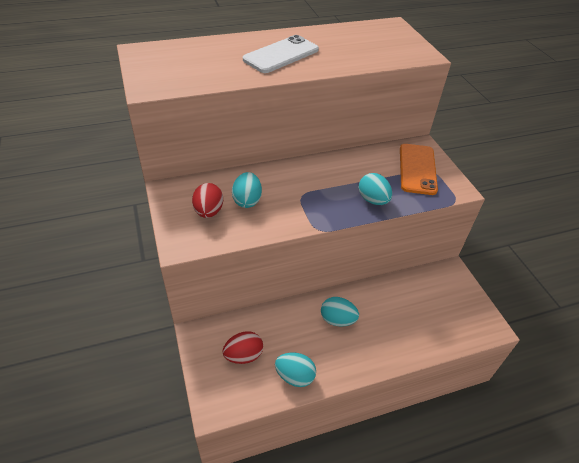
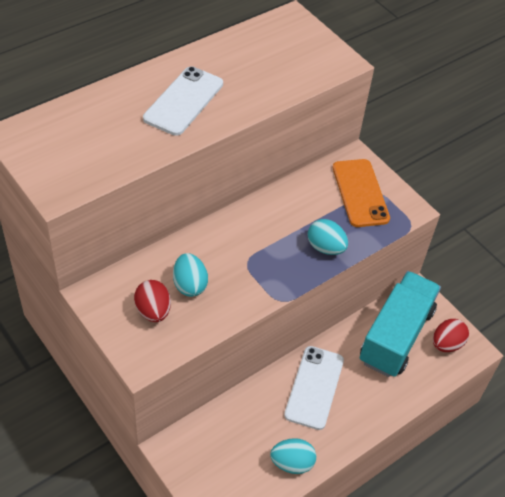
camera: 20 degrees left, 5 degrees up
(243, 355) = (230, 457): red egg -> red egg (446, 344)
(337, 320) = (314, 387): turquoise egg -> white phone
(423, 298) = (396, 336): none -> turquoise truck

